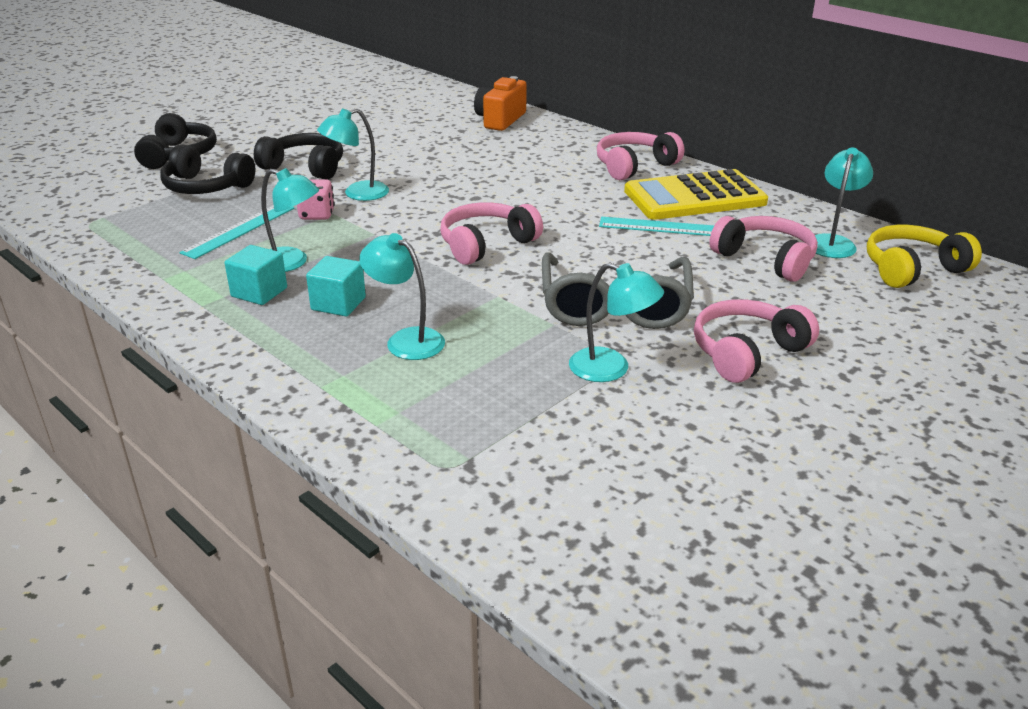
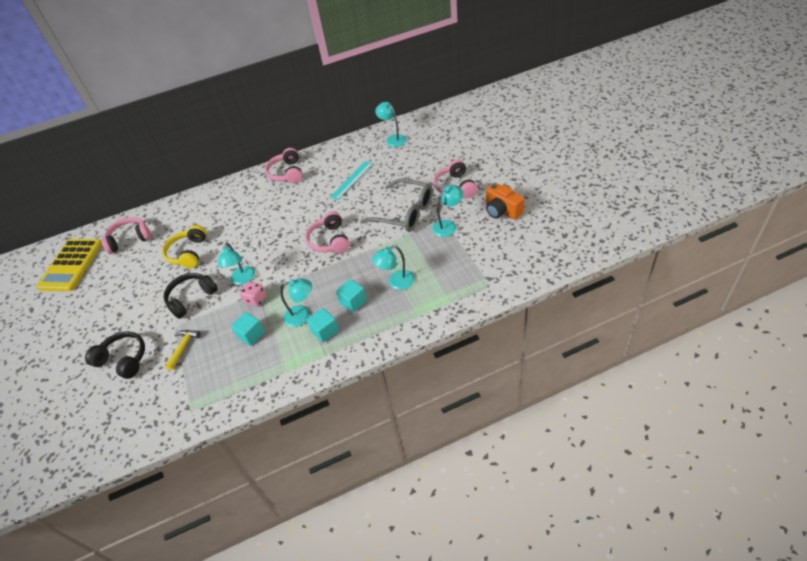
camera: 60 degrees left, 15 degrees up
(206, 187) = (183, 347): black headphones -> yellow hammer
(239, 230) = (251, 334): turquoise ruler -> turquoise cube
(291, 263) = (302, 315): turquoise lamp -> turquoise lamp turned 45 degrees clockwise
(500, 120) = (194, 206): orange camera -> orange camera (502, 211)
(694, 197) = (330, 163): yellow calculator -> yellow calculator (71, 265)
(765, 259) = (395, 161): pink headphones -> pink headphones (130, 239)
(912, 269) = (424, 127): yellow headphones -> yellow headphones (188, 253)

